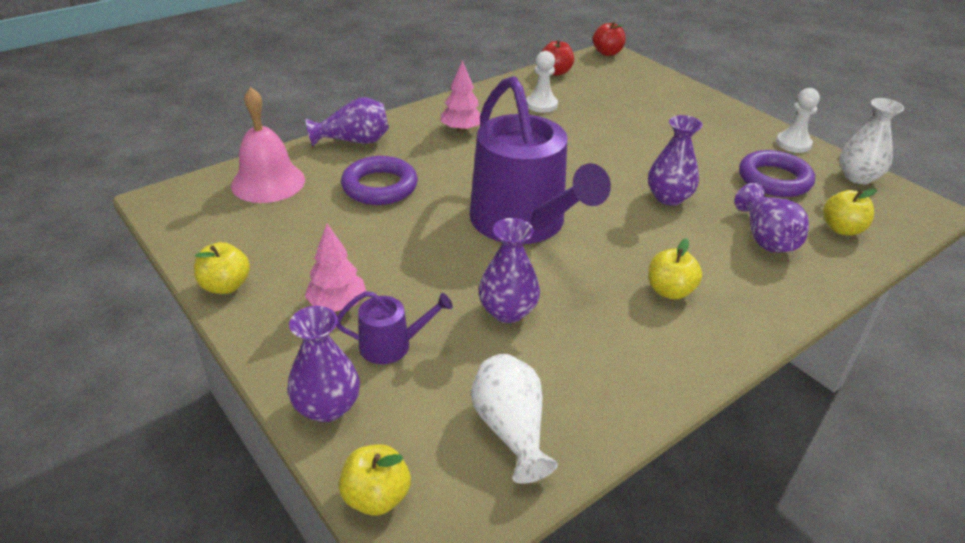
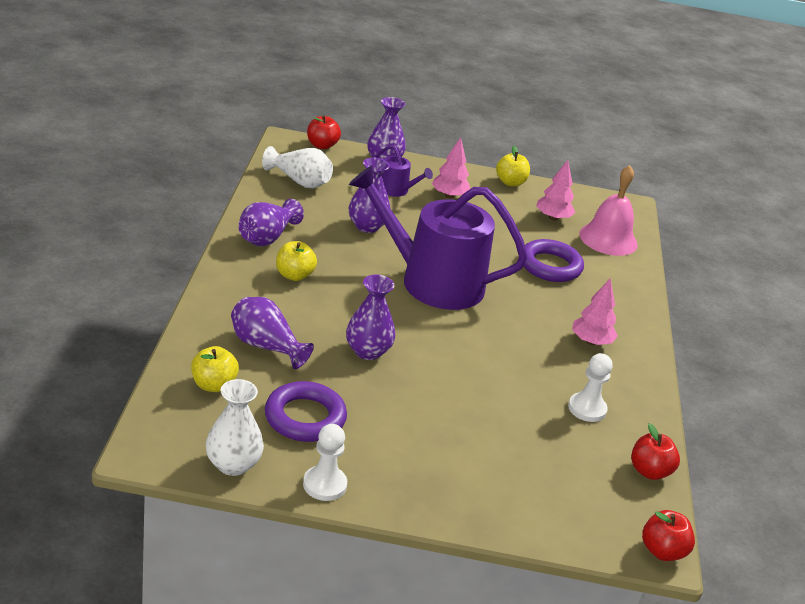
camera: 130 degrees right, 5 degrees down
(274, 224) = (552, 218): none -> pink tree
(354, 141) = (629, 292): purple vase -> purple vase (266, 237)
(376, 497) = (322, 145): yellow apple -> red apple
(391, 345) = (396, 190): purple watering can -> purple watering can turned 90 degrees counterclockwise

